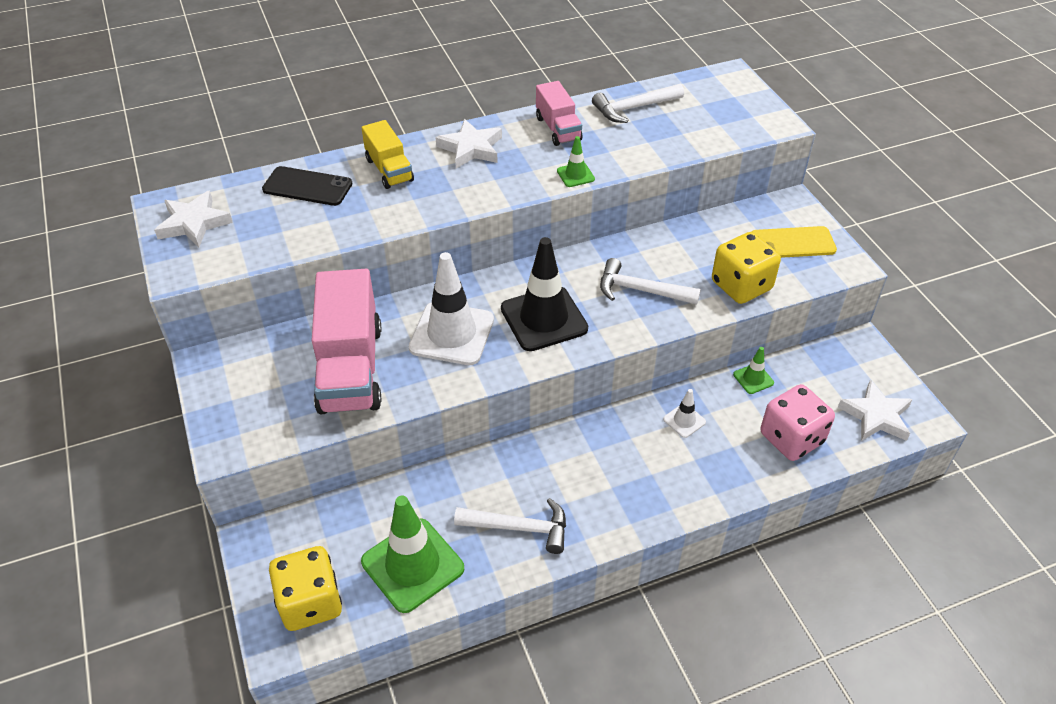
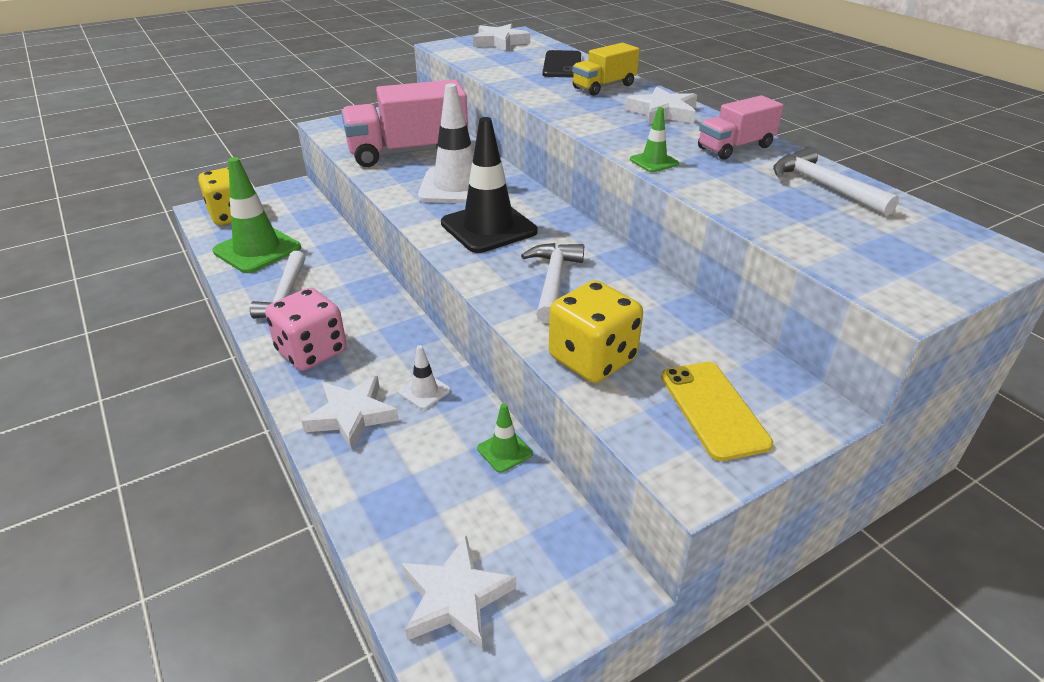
camera: 80 degrees right, 10 degrees down
(710, 469) = (352, 415): none -> white star
(791, 438) = (403, 491): pink dice -> pink dice (312, 351)

